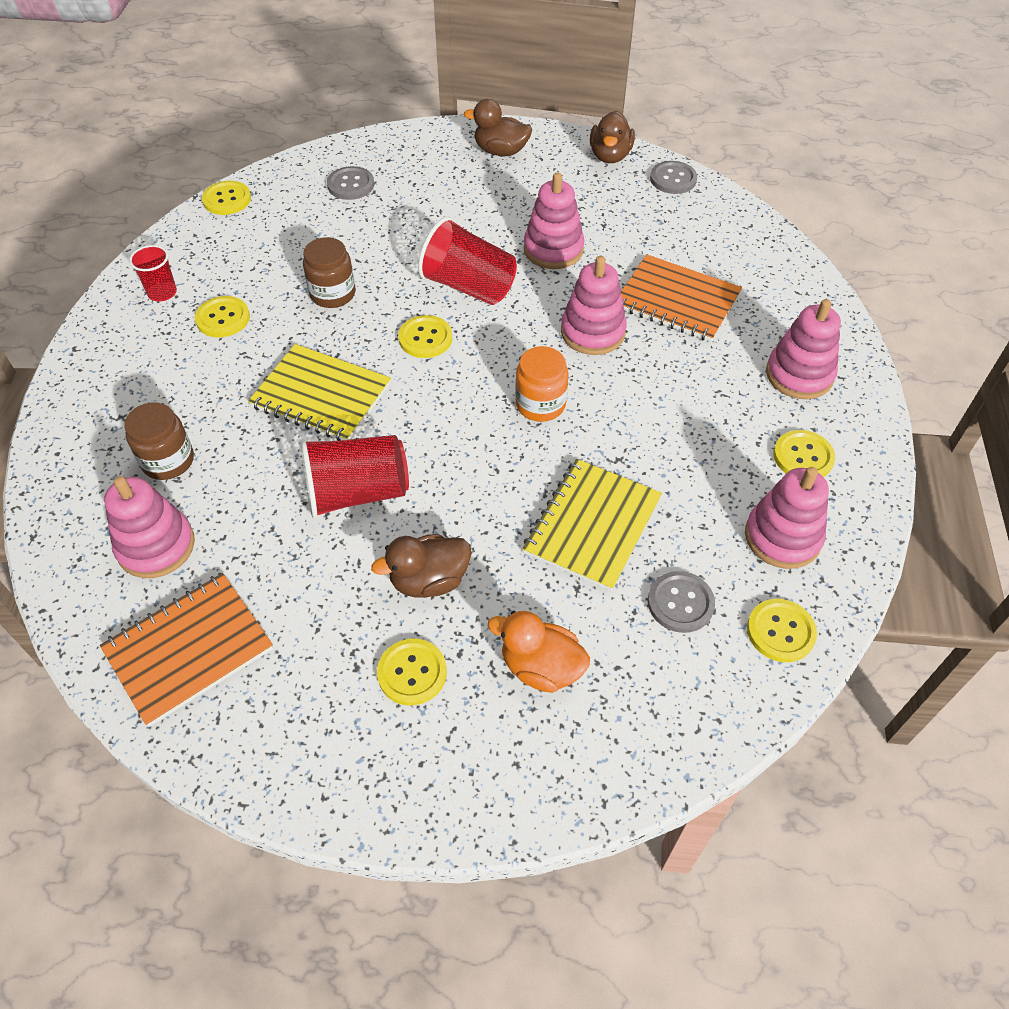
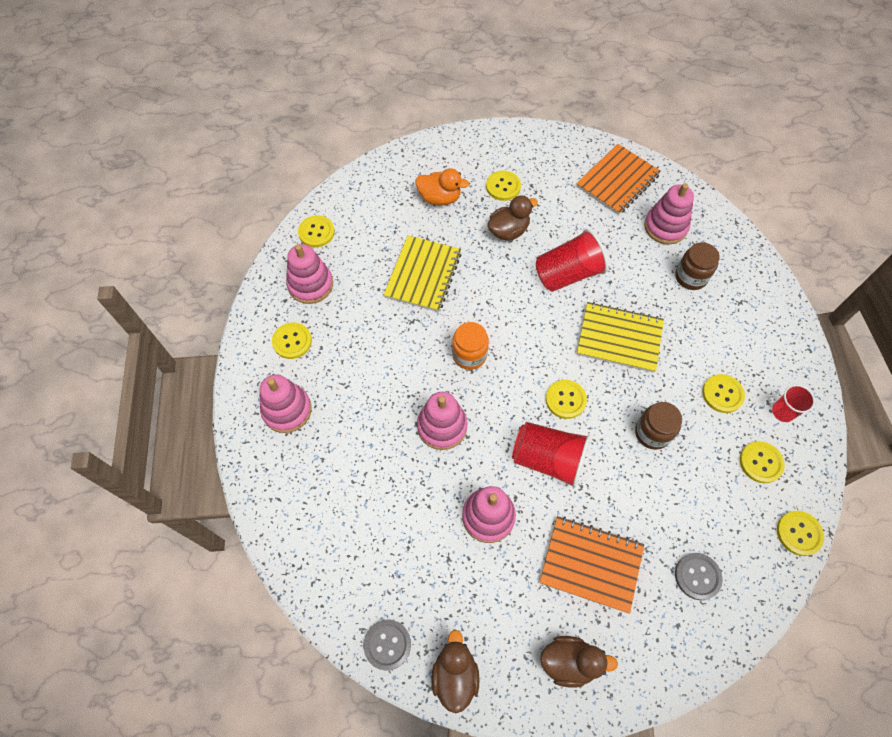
camera: 170 degrees right, 10 degrees up
(224, 254) = (760, 462): none -> yellow button
(677, 301) = (378, 471): orange notebook -> orange notebook (591, 564)
(680, 603) = (370, 239): grey button -> none

